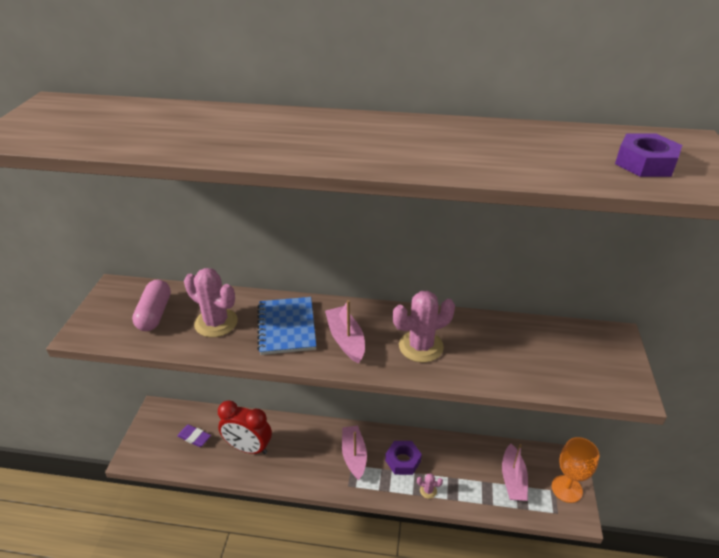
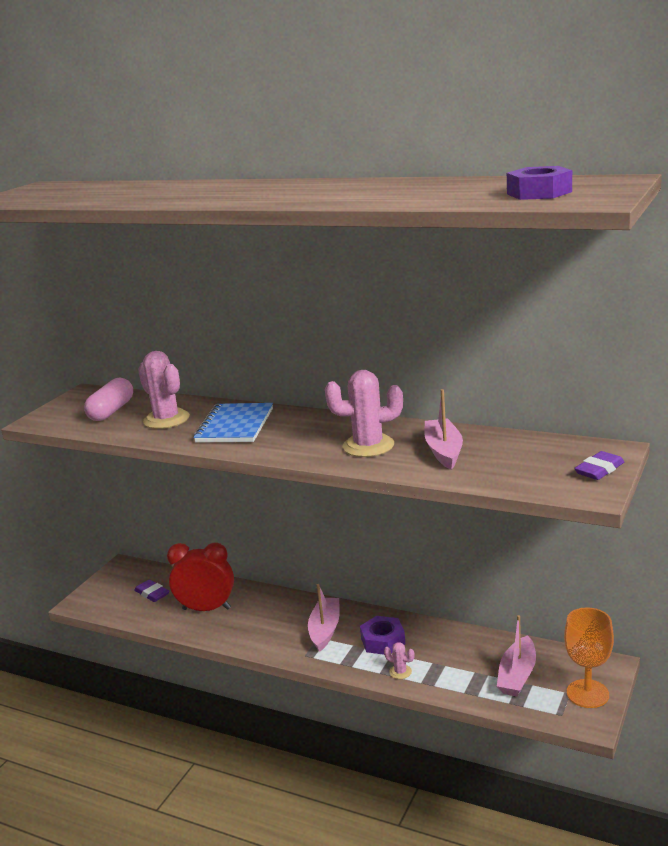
camera: 20 degrees right, 15 degrees down
(248, 448) = (206, 609): red clock -> red clock turned 150 degrees clockwise
(346, 340) = (290, 437): pink boat -> pink boat (444, 451)
(620, 362) = (599, 470): none -> purple eraser

